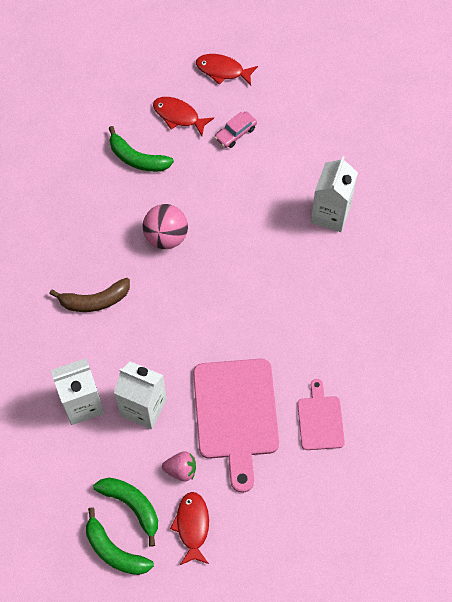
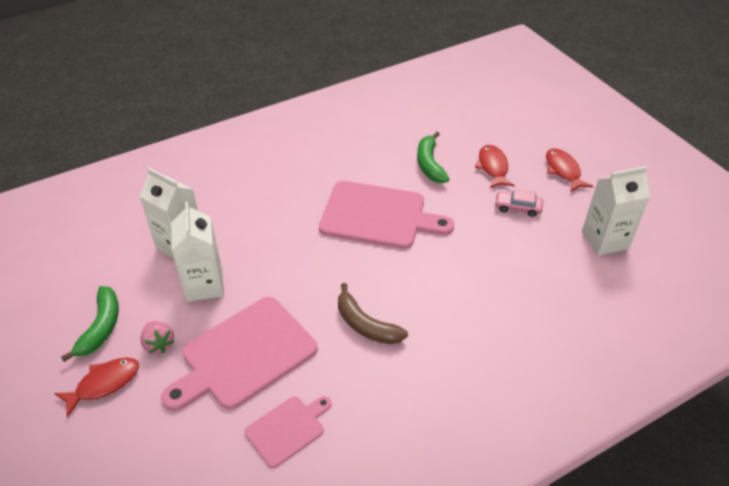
camera: 55 degrees right, 20 degrees down
(94, 300) = (281, 204): brown banana -> brown banana (365, 325)
(114, 551) = (48, 339): green banana -> none
(166, 236) = (378, 216): pink ball -> pink cutting board
(330, 214) = (513, 314): white carton -> white carton (605, 240)

